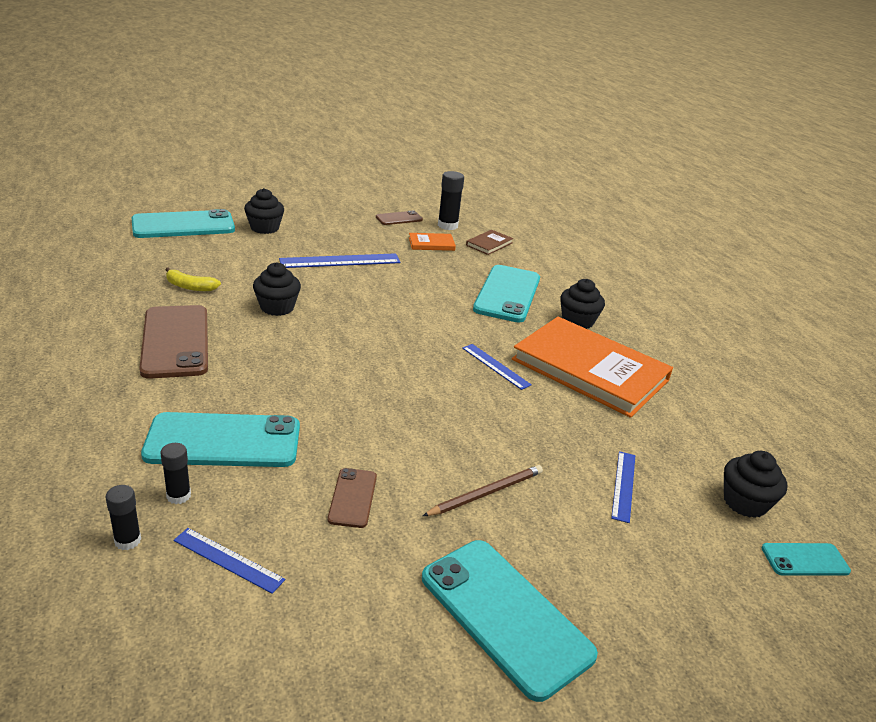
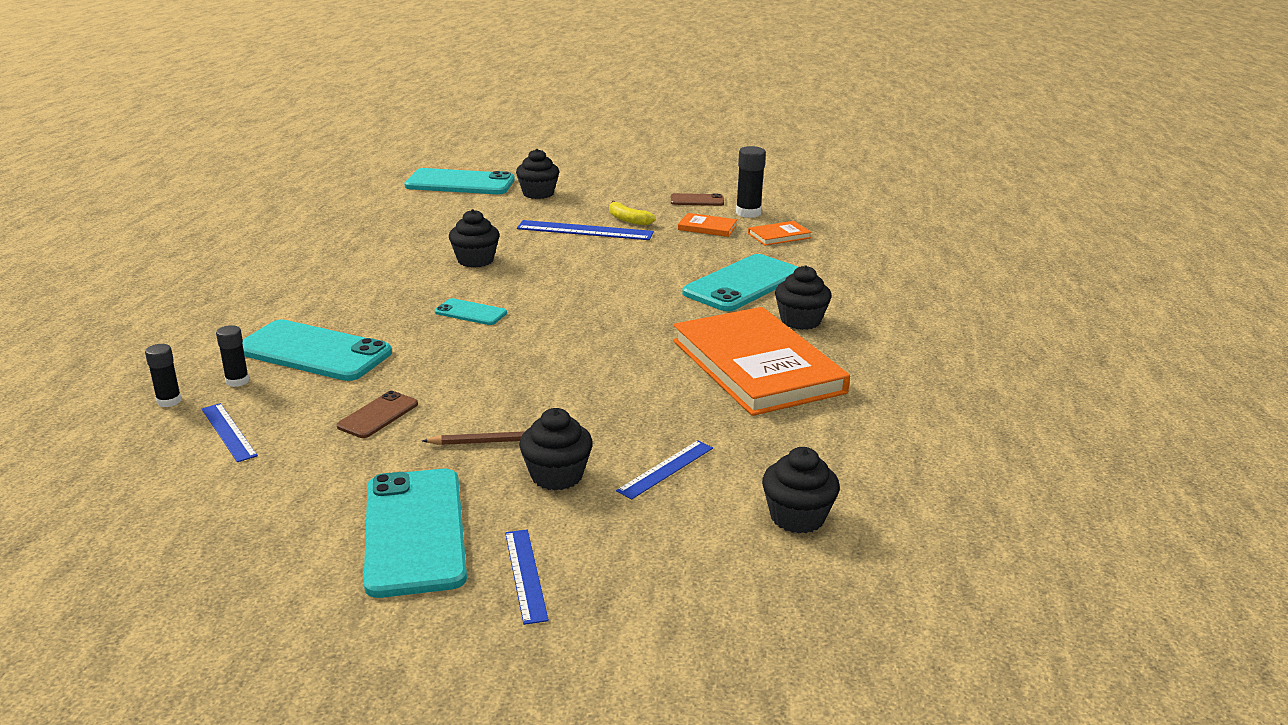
camera: 30 degrees right, 5 degrees down
(175, 341) = (353, 273): brown phone -> none
(190, 287) = (412, 233): yellow banana -> yellow banana (628, 220)
(489, 244) = (779, 236): brown book -> orange book
(495, 366) = (647, 344): blue ruler -> blue ruler (525, 575)
(556, 517) = (556, 476): none -> black cupcake
(805, 560) = (805, 582): turquoise phone -> turquoise phone (470, 313)

